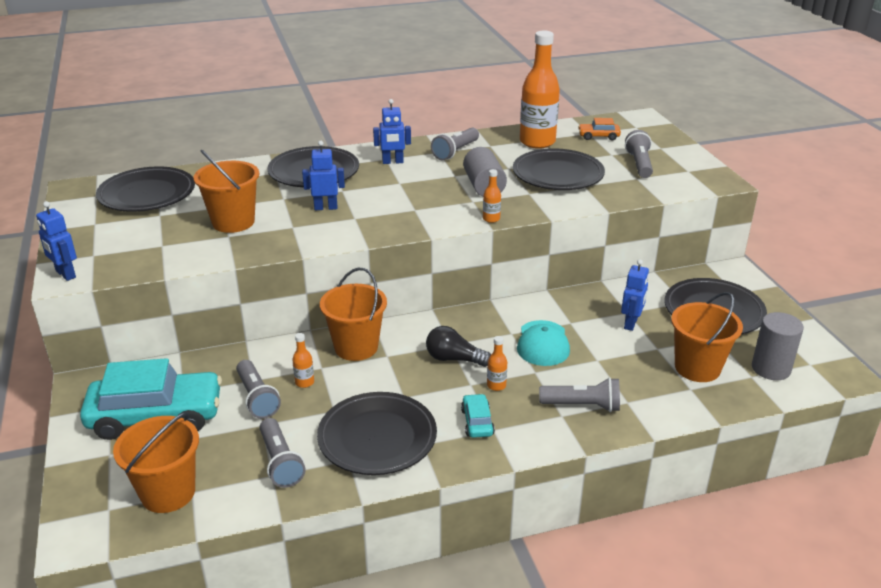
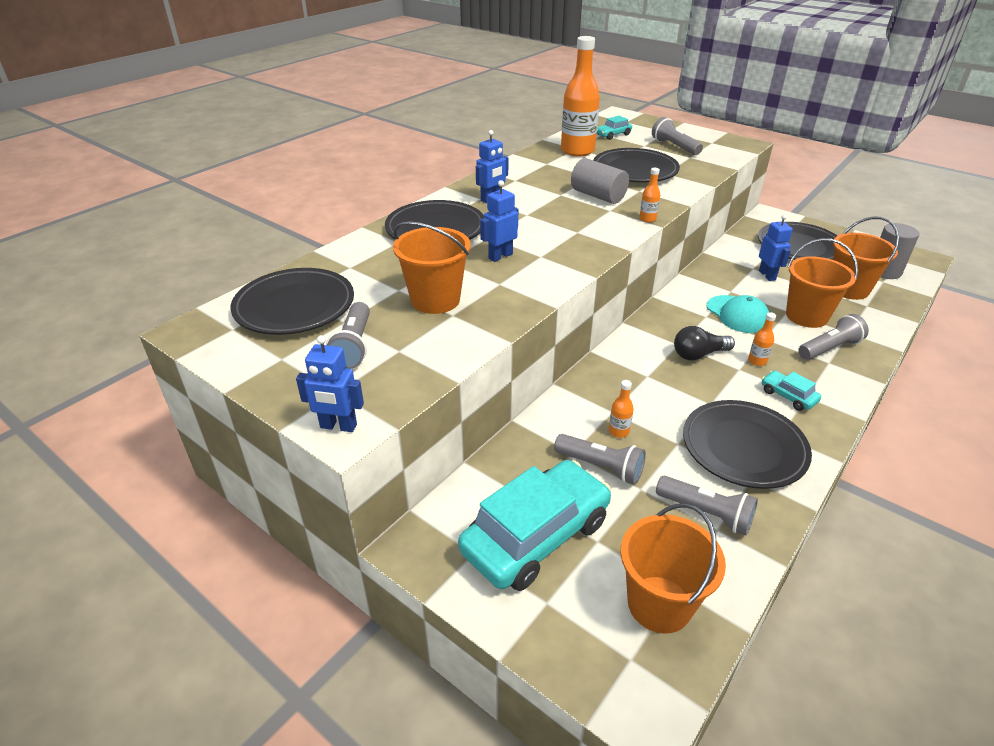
camera: 35 degrees left, 5 degrees up
(356, 347) = (613, 380): orange bucket -> orange bucket (806, 316)
(455, 152) = (528, 176): grey flashlight -> grey flashlight (354, 346)
(598, 136) = (613, 135): orange car -> turquoise car

